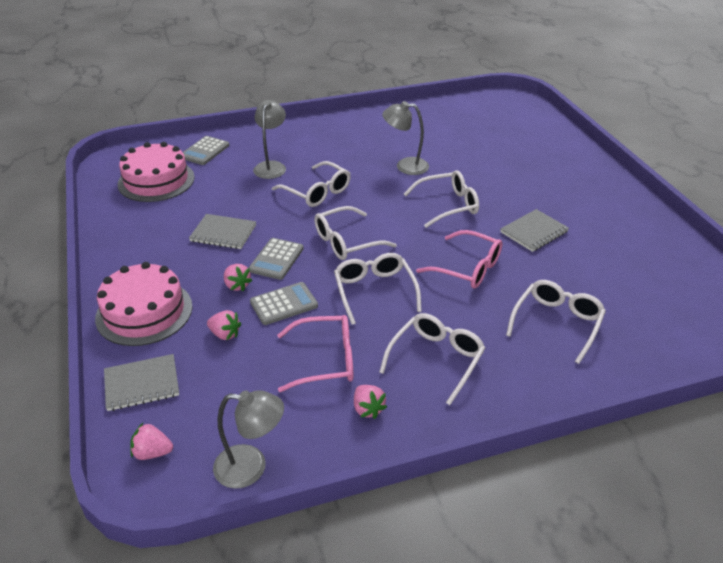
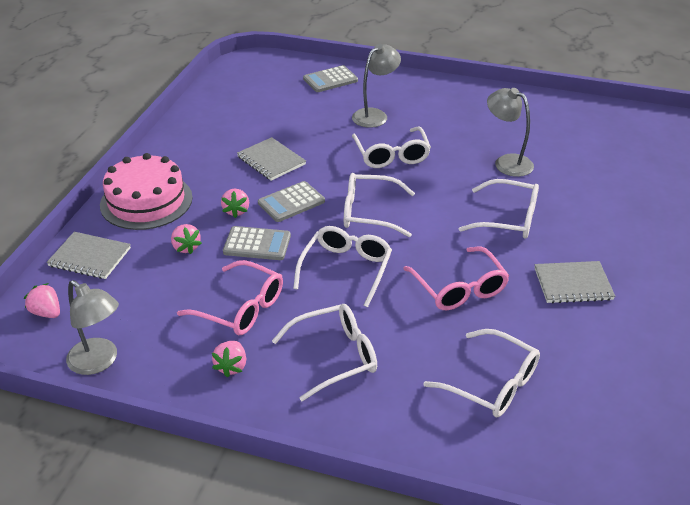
camera: 35 degrees right, 0 degrees up
(156, 180) = (264, 92): pink cake -> none
(557, 323) = (492, 384): white glasses -> white glasses turned 60 degrees clockwise

